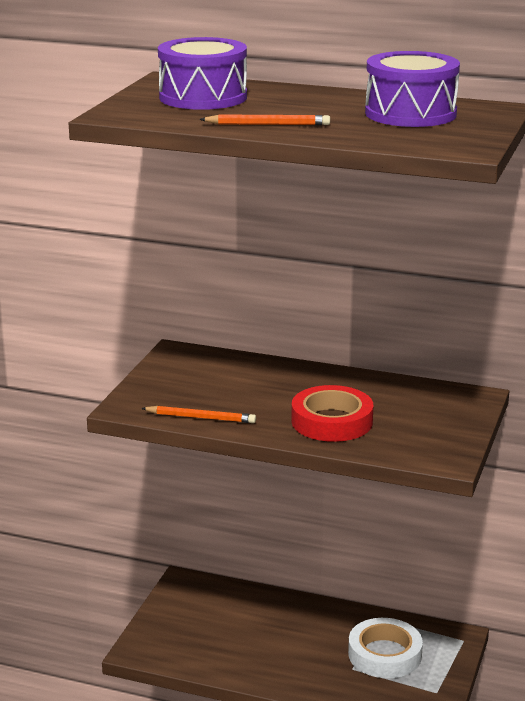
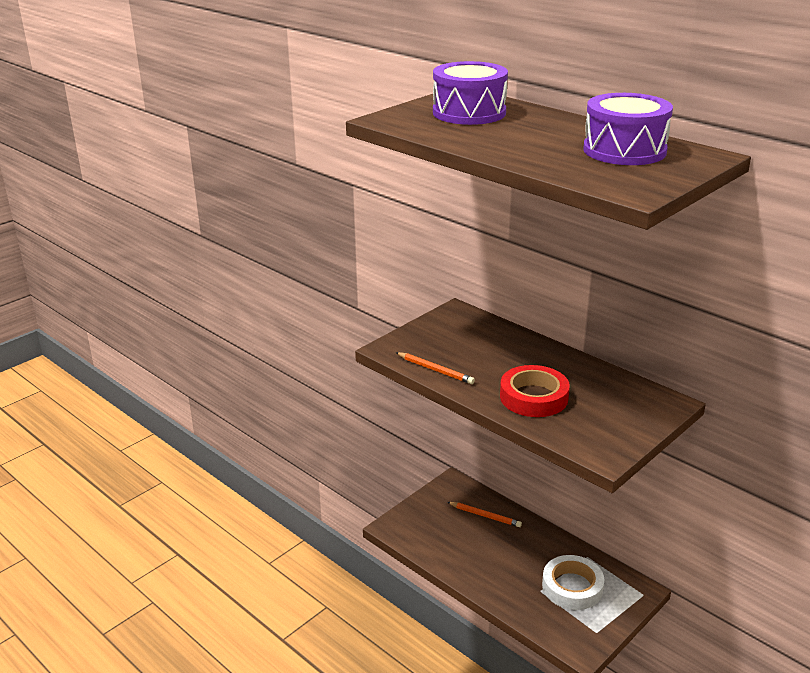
camera: 25 degrees right, 5 degrees up
(268, 124) = (492, 144): orange pencil -> orange pencil (485, 516)

